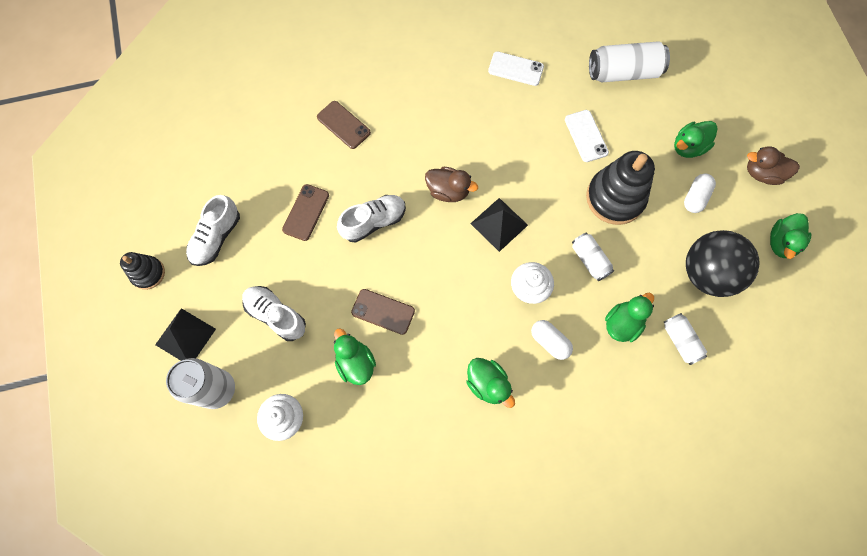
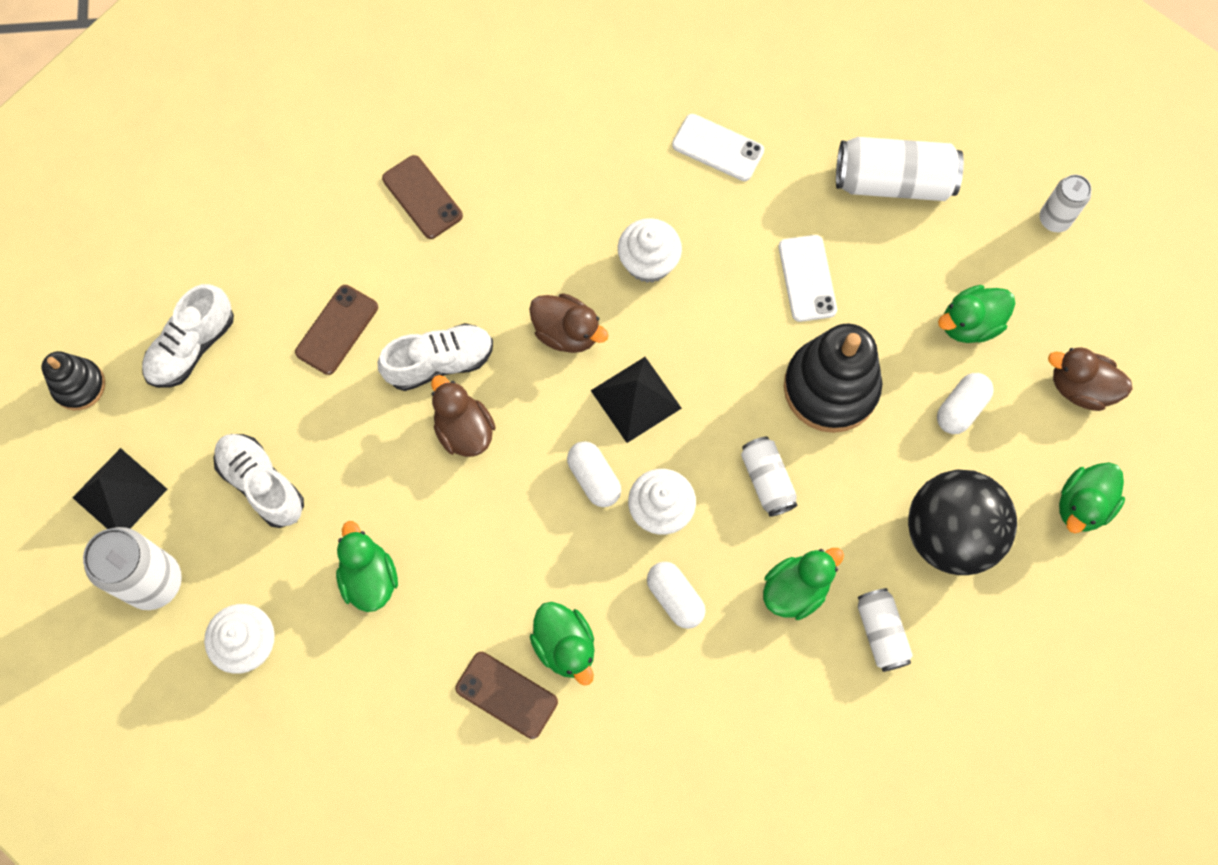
camera: 10 degrees right, 0 degrees up
(383, 311) = (426, 506): brown phone -> brown phone (506, 695)
(397, 260) = (464, 430): none -> brown duck
(483, 276) = (594, 478): none -> white capsule
(489, 142) = (648, 262): none -> white cupcake
(722, 79) = (1054, 219): none -> white can

